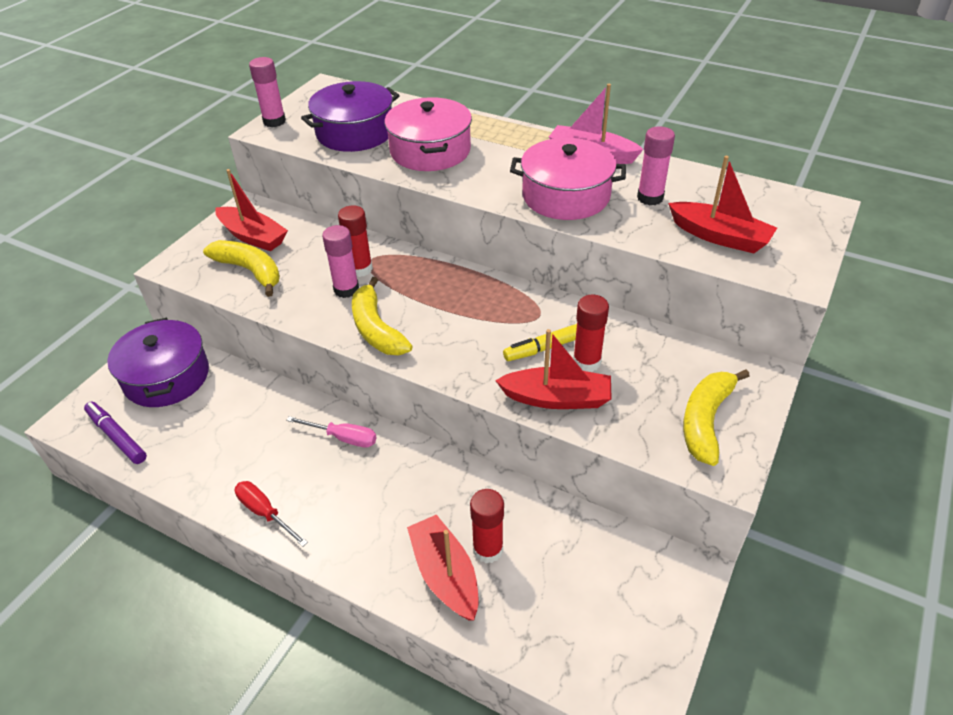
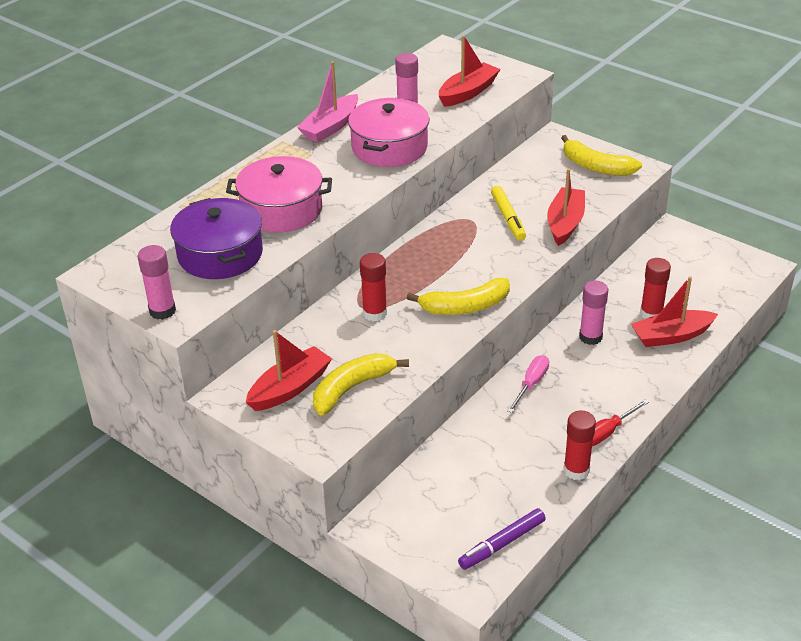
camera: 80 degrees left, 5 degrees down
(166, 377) = (423, 512): purple pot -> none
(346, 289) = (403, 323): pink glue stick -> pink glue stick (590, 337)
(586, 362) = (530, 205): red glue stick -> red glue stick (576, 470)

